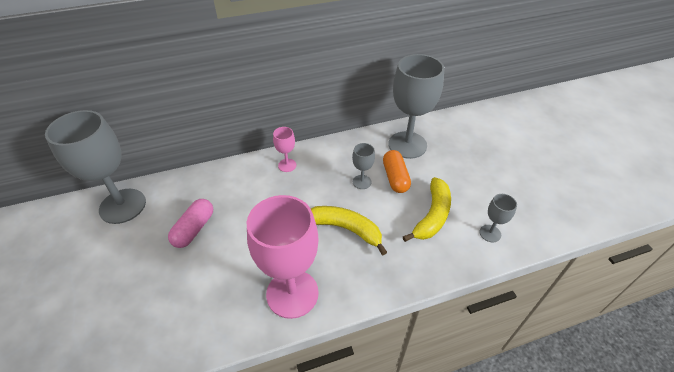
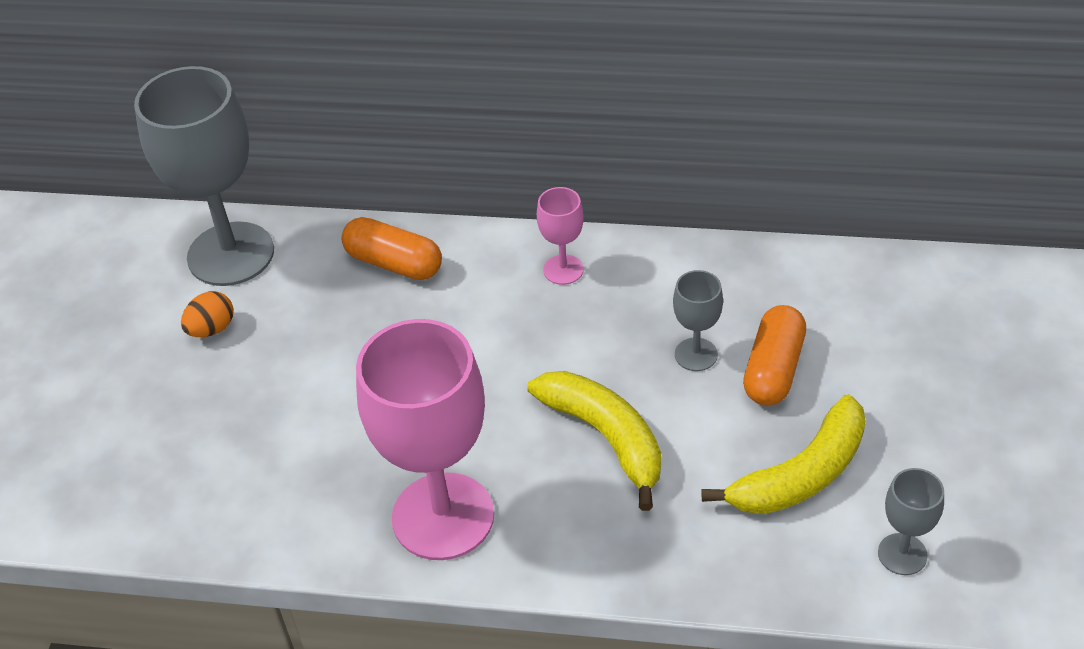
camera: 30 degrees right, 0 degrees up
(128, 245) = (212, 329): none -> orange egg
(194, 229) = (331, 339): pink capsule -> none
(208, 185) = (394, 263): none -> orange capsule
(407, 145) = (849, 305): grey goblet -> none

